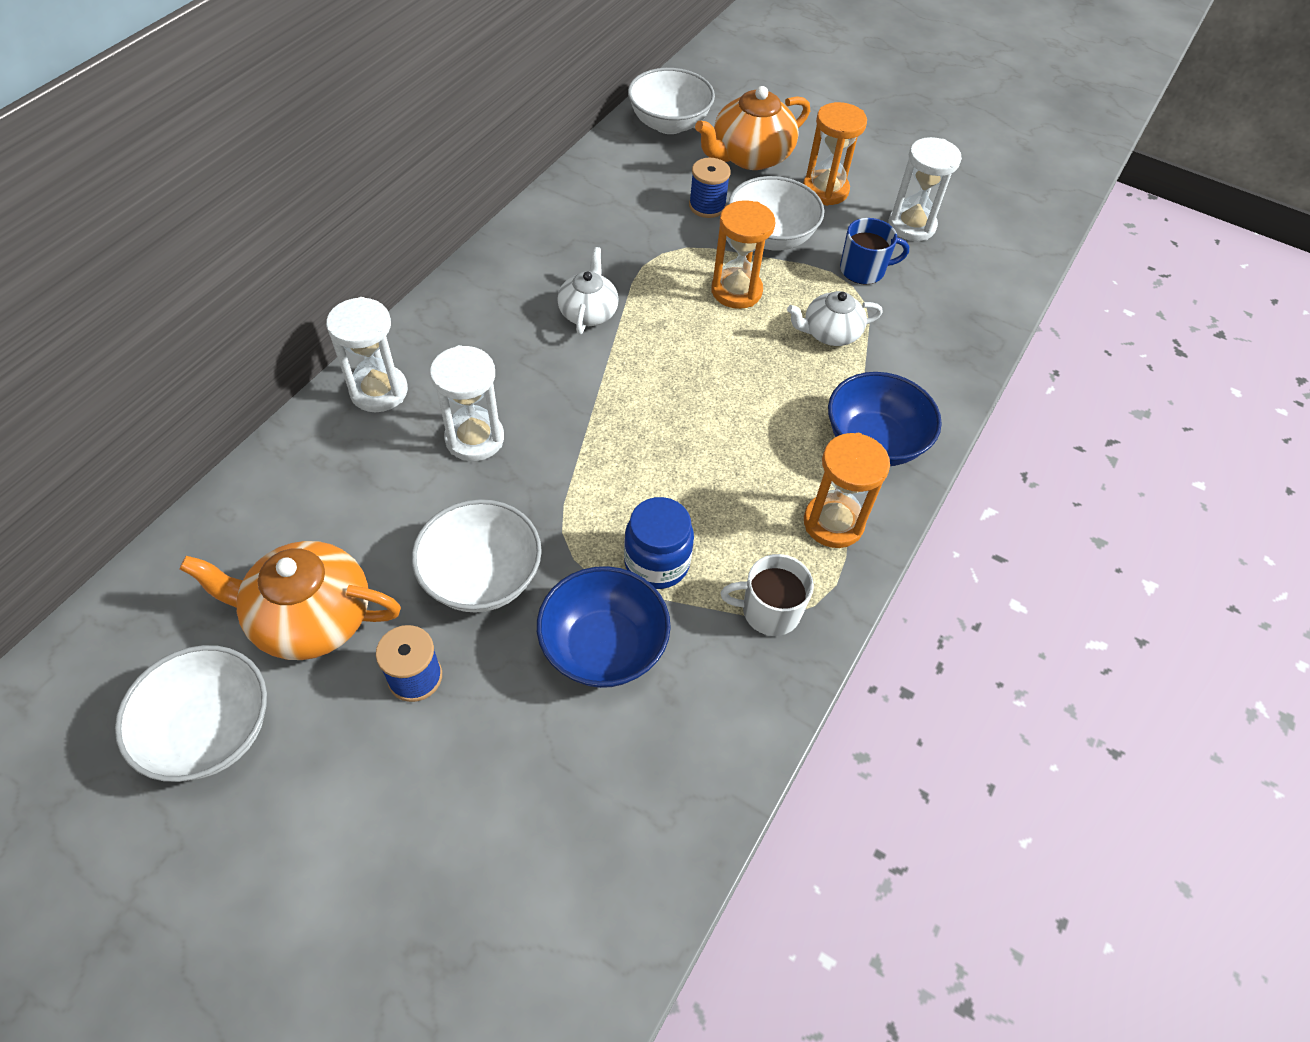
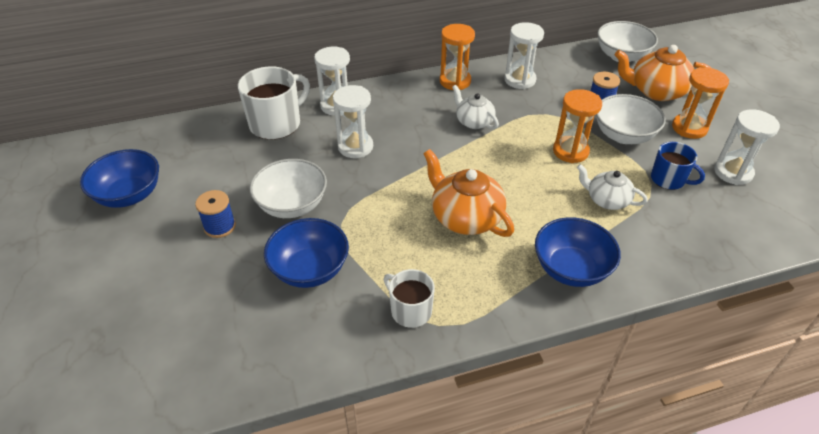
camera: 45 degrees right, 10 degrees down
(211, 731) = (129, 195): white bowl -> blue bowl
(310, 617) = (209, 177): orange teapot -> orange teapot (465, 217)
(318, 472) = (276, 124): none -> white mug
(584, 219) = (520, 80): none -> white hourglass
(588, 312) = (474, 121): white teapot -> white teapot turned 90 degrees counterclockwise
(657, 563) = (378, 250): blue jar -> none
(833, 523) = (497, 293): orange hourglass -> orange hourglass (455, 81)

